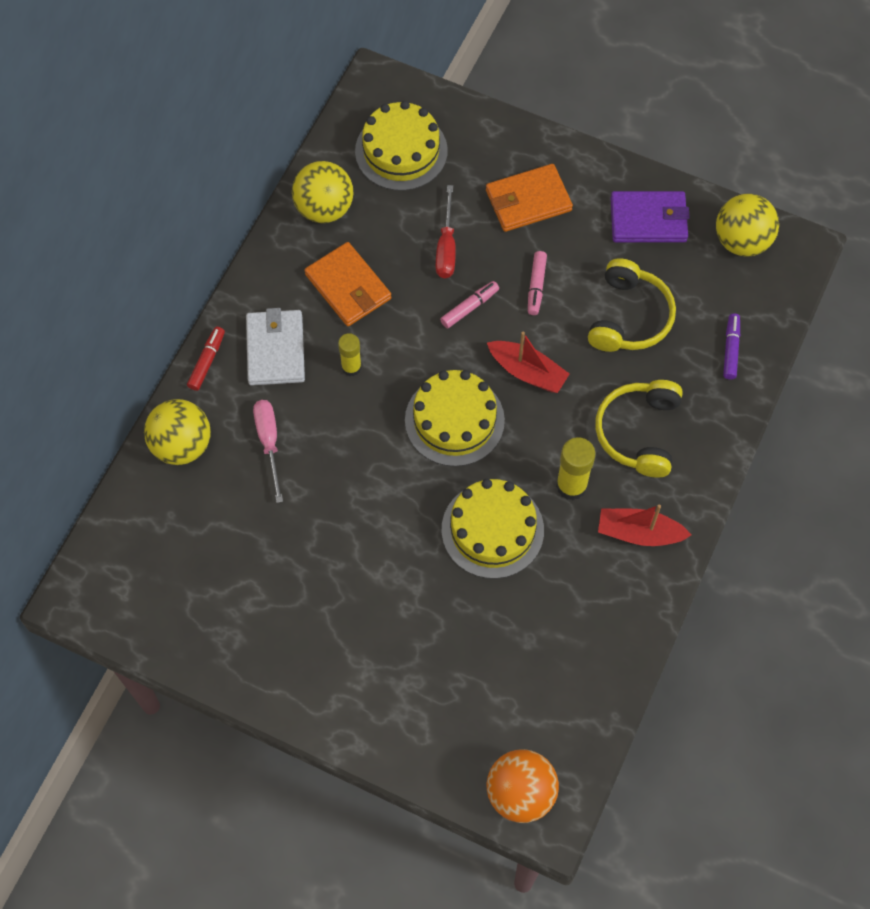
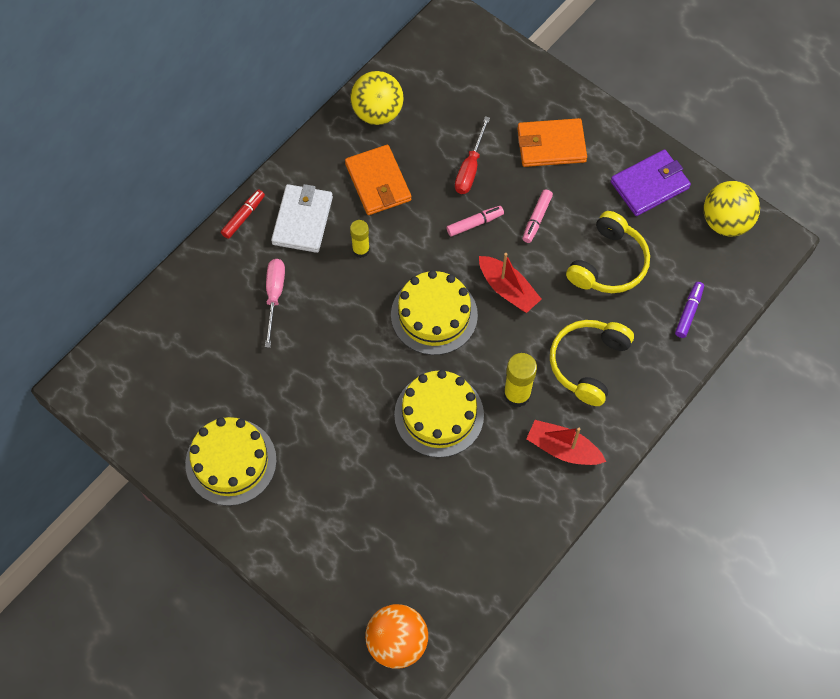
camera: 15 degrees right, 0 degrees up
(182, 445) = (202, 280): yellow ball -> none
(401, 151) = (456, 79): yellow cake -> yellow cake (231, 461)
(648, 220) = (650, 185): purple wallet -> purple wallet turned 45 degrees counterclockwise

